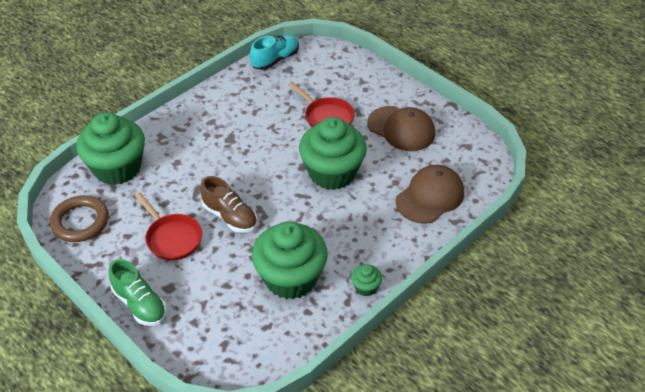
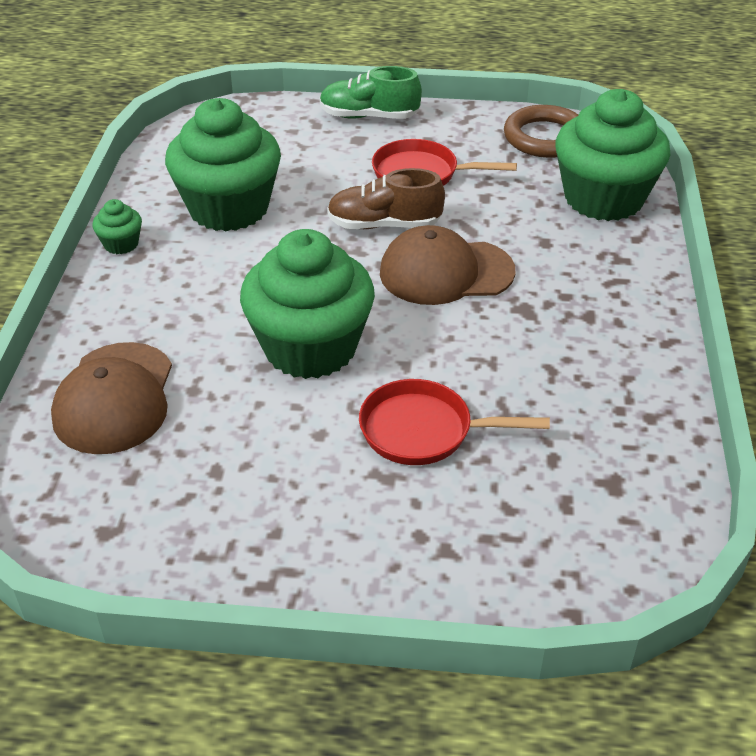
camera: 140 degrees right, 5 degrees down
(275, 60) = (663, 489): turquoise shoe -> none
(401, 129) = (266, 490): brown cap -> brown cap (446, 272)

